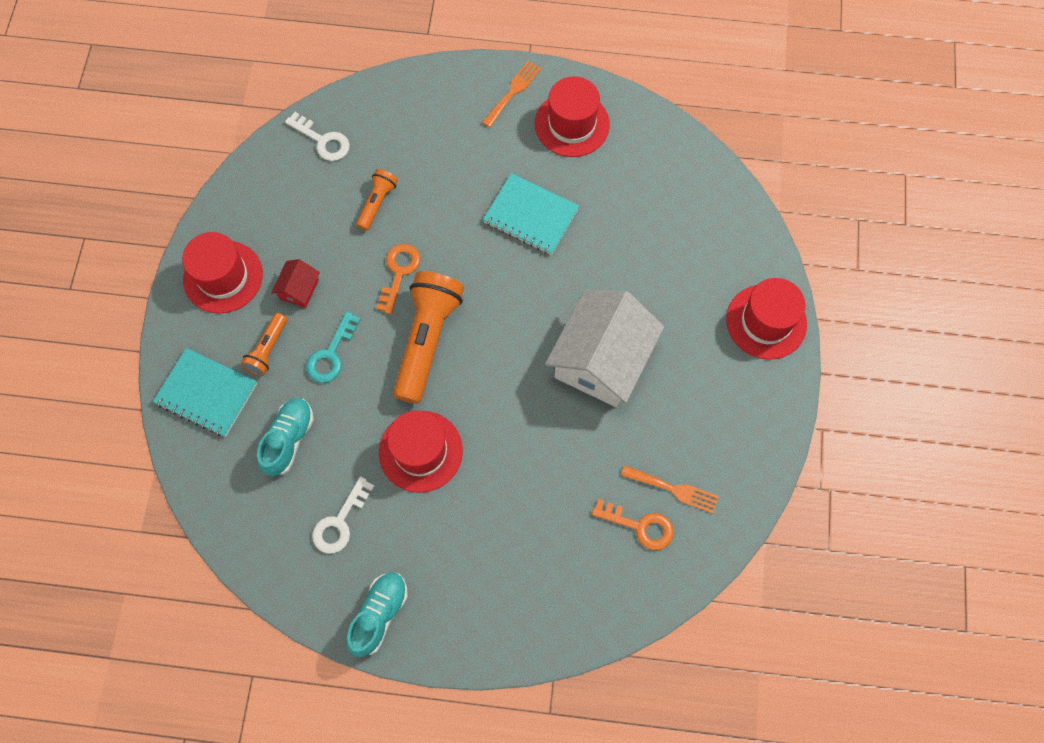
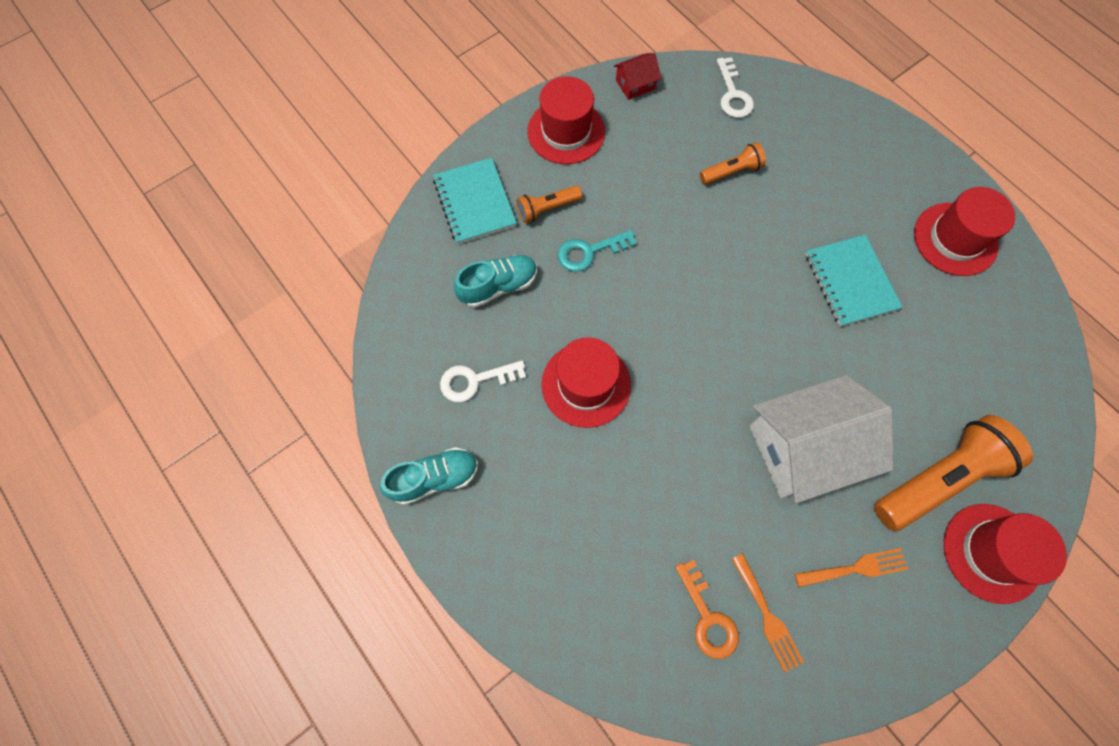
camera: 45 degrees right, 0 degrees up
(299, 289) = (611, 185): red house -> red house (635, 84)
(399, 272) = (699, 236): orange key -> none
(427, 340) = (672, 305): orange flashlight -> orange flashlight (938, 478)
(513, 91) = (926, 175): orange fork -> orange fork (856, 568)

